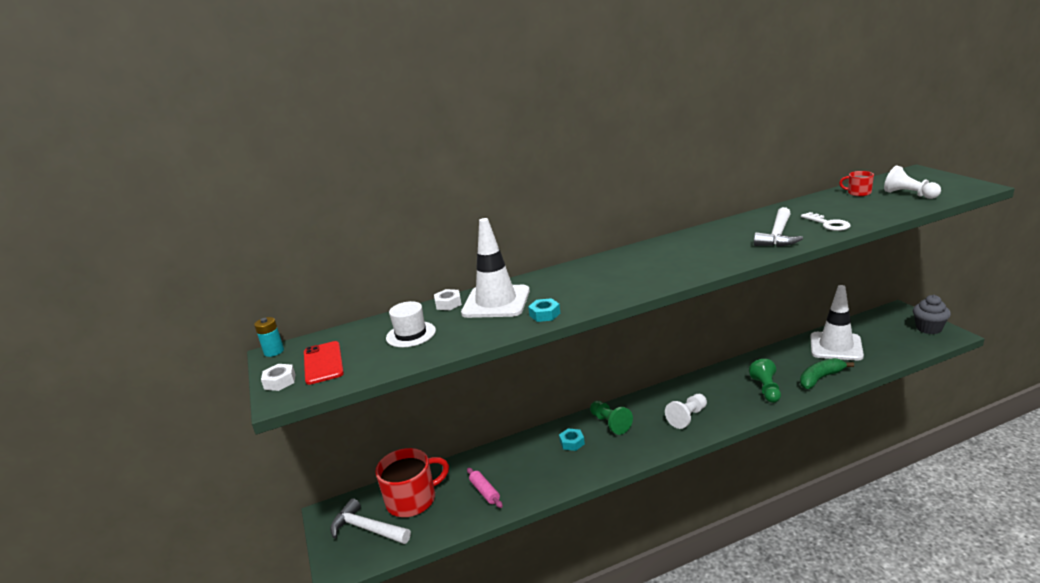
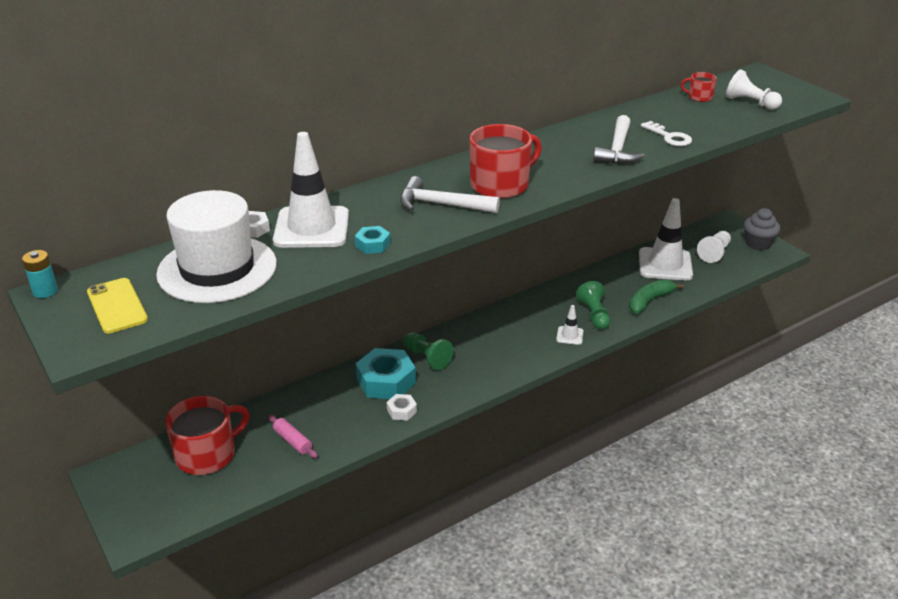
camera: 15 degrees left, 10 degrees up
(280, 381) = (69, 330): white nut -> white nut (401, 411)
(323, 363) = (117, 306): red phone -> yellow phone
(367, 528) = (158, 490): white hammer -> white hammer (441, 204)
(411, 334) = (217, 269): white hat -> white hat, size x2.00
(572, 443) = (386, 381): turquoise nut -> turquoise nut, size x2.05
(666, 266) = (501, 185): none -> red mug
(687, 417) = (512, 348): white pawn -> white pawn (714, 253)
(742, 407) = (569, 336): none -> white traffic cone

